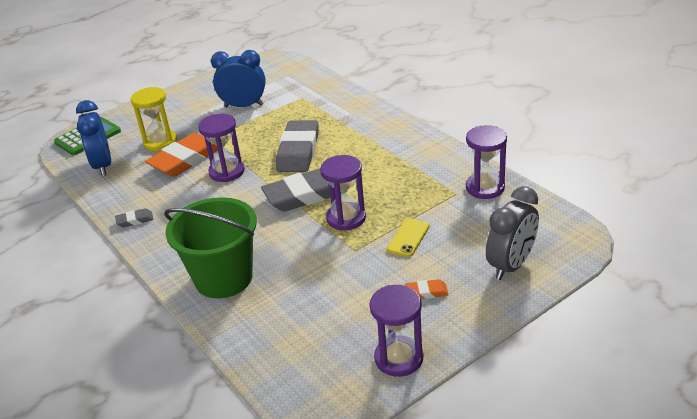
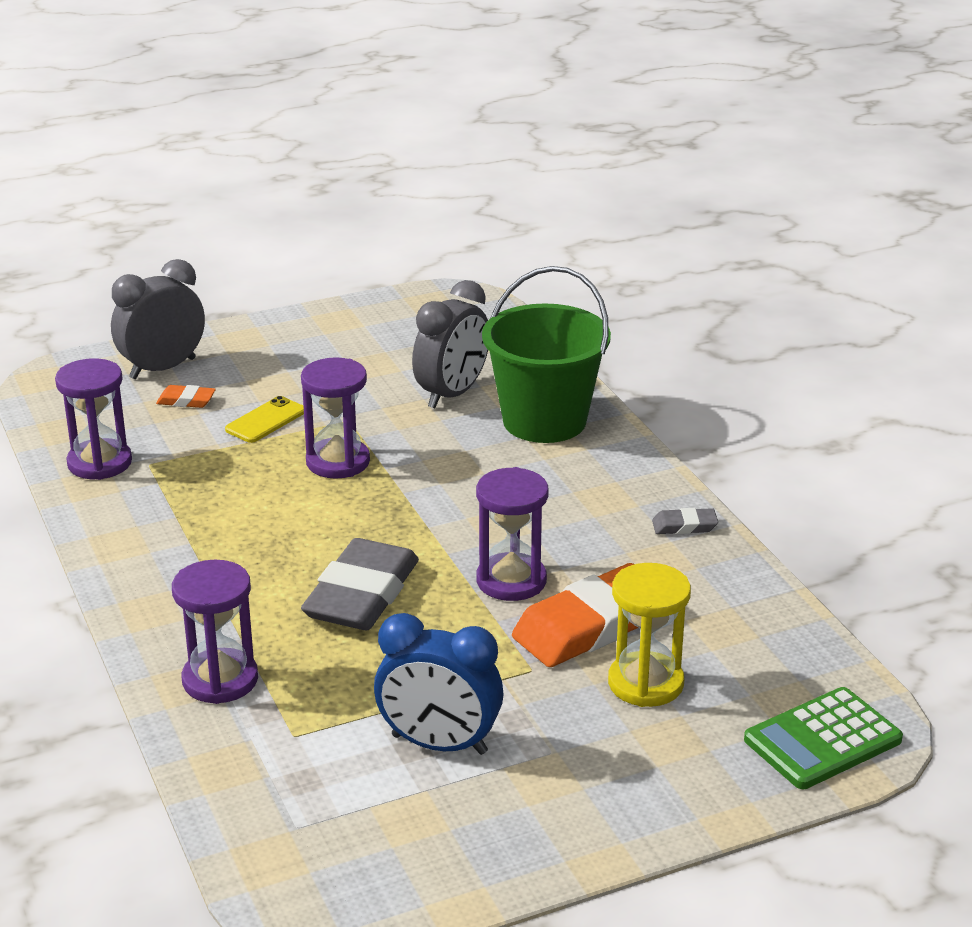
camera: 170 degrees left, 5 degrees down
(103, 165) = (767, 651): blue clock -> none
(293, 288) = (452, 394): none -> grey clock
(305, 195) = (385, 509): grey eraser -> none
(399, 358) = (359, 316): purple hourglass -> purple hourglass (220, 680)
(426, 292) = (287, 362): orange eraser -> orange eraser (186, 401)

